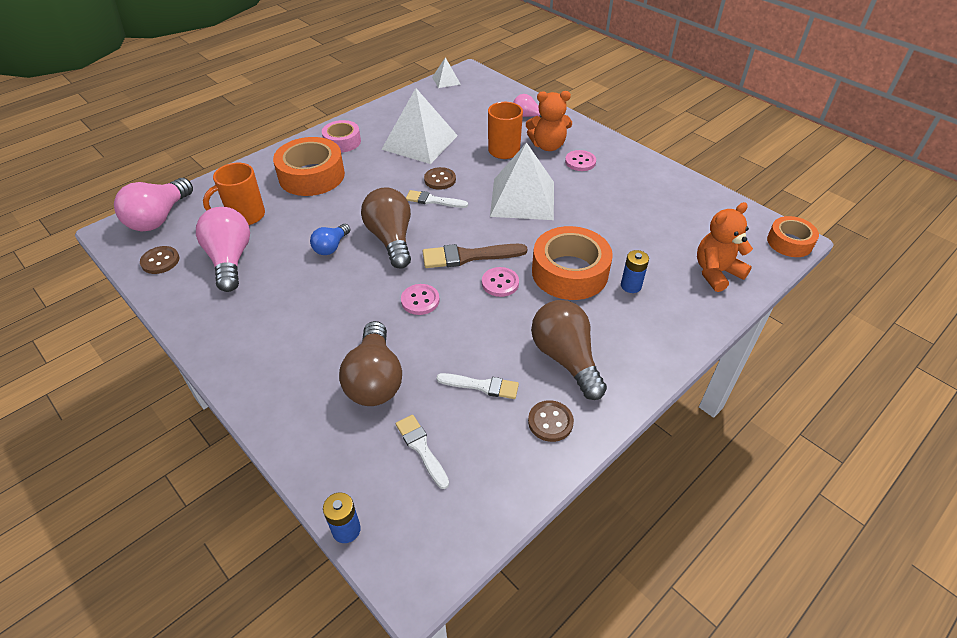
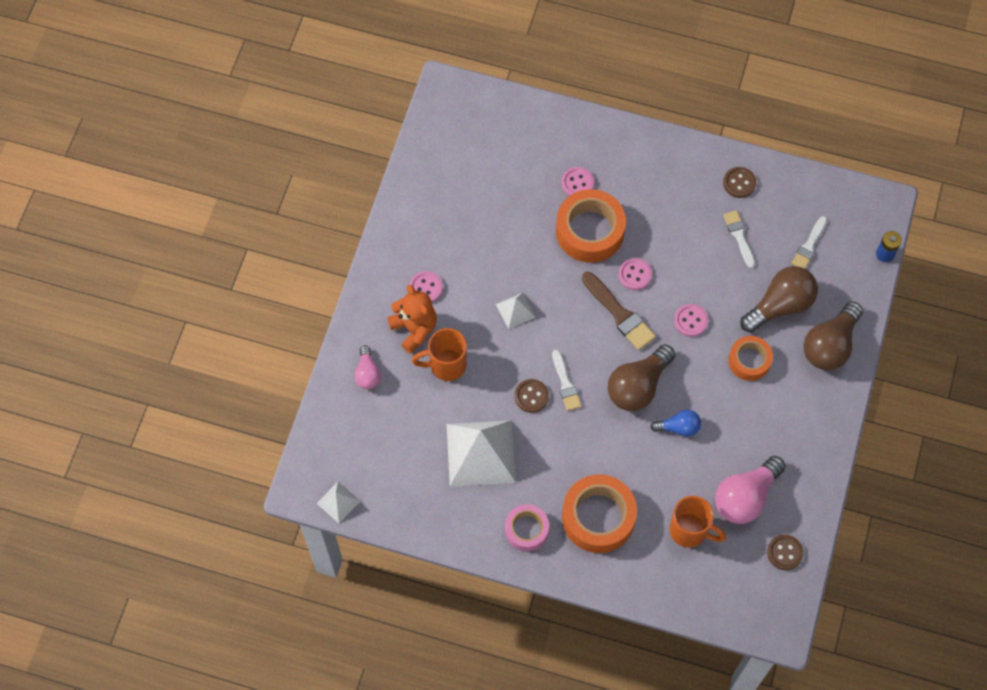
camera: 120 degrees left, 20 degrees up
(159, 218) = (741, 605): pink light bulb -> none
(523, 198) = (515, 310): white pyramid -> white pyramid, size x0.47
(565, 358) = (680, 196): brown light bulb -> brown light bulb (830, 345)
(631, 286) = (577, 183): blue battery -> pink button
(716, 272) = (523, 130): orange teddy bear -> none
(789, 242) = (450, 89): orange tape -> orange tape (749, 361)

